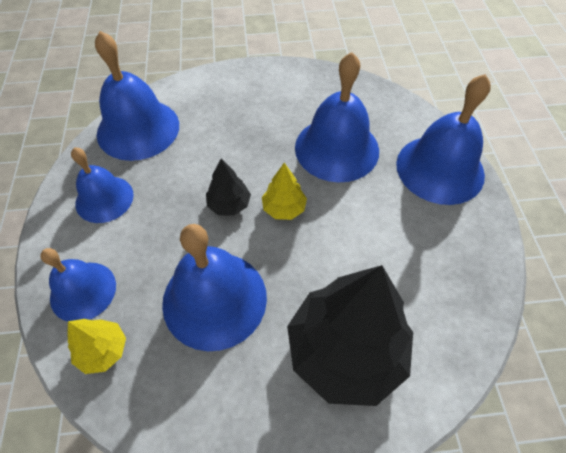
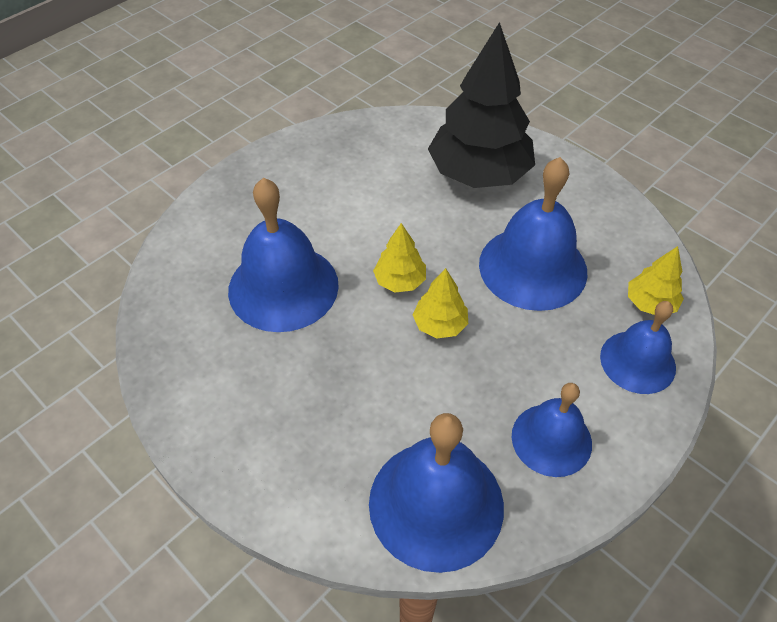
camera: 130 degrees left, 5 degrees down
(229, 204) = (440, 324): black tree -> yellow tree
(440, 169) = (241, 201): blue bell -> none

